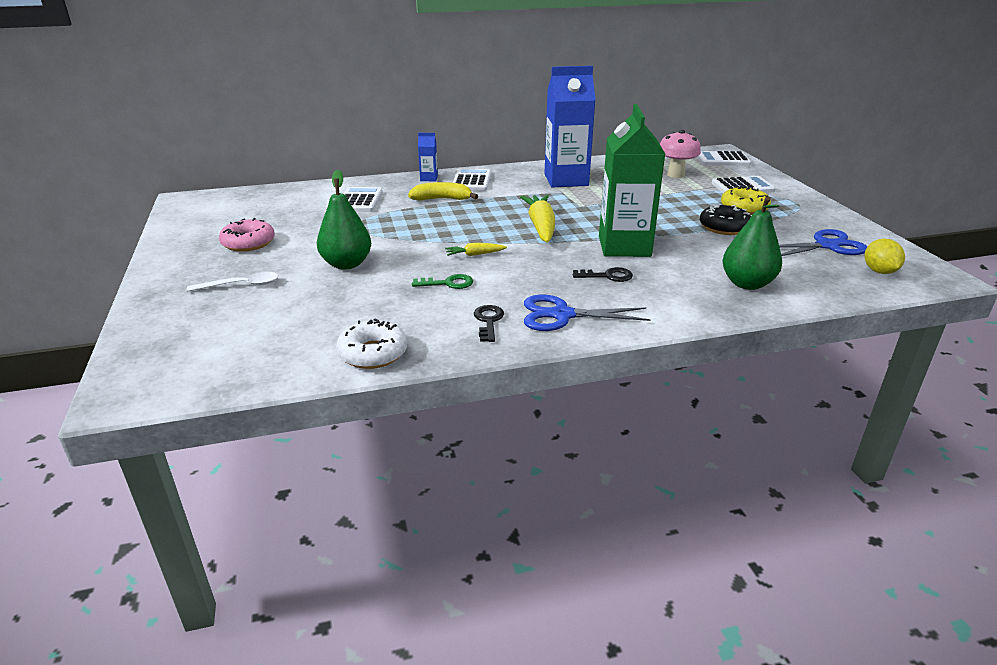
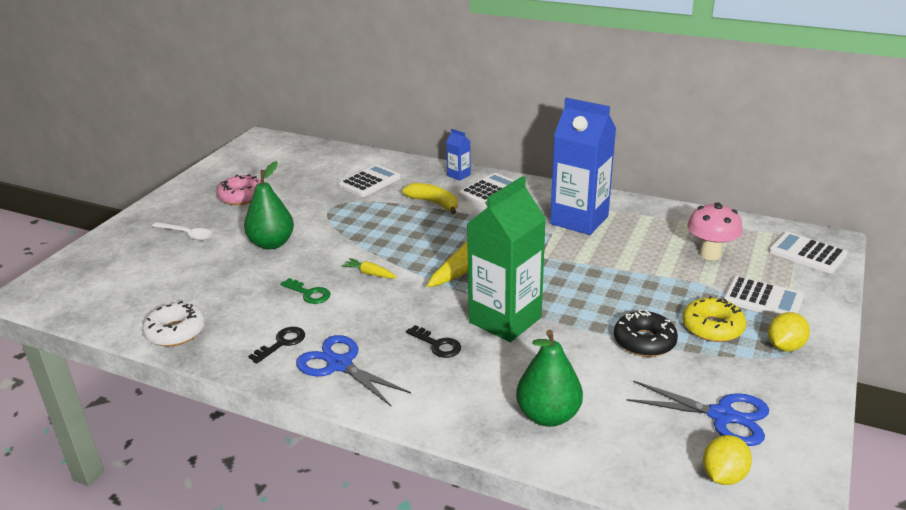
camera: 40 degrees right, 0 degrees up
(793, 204) = (785, 346): none -> yellow lemon

